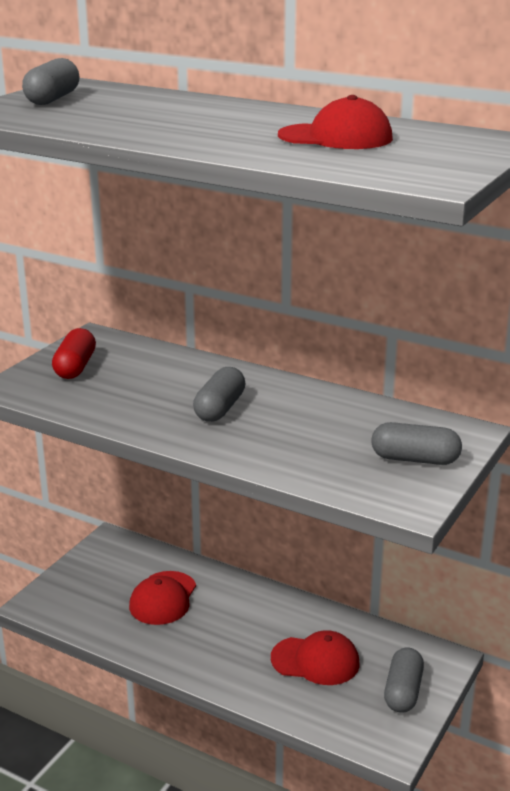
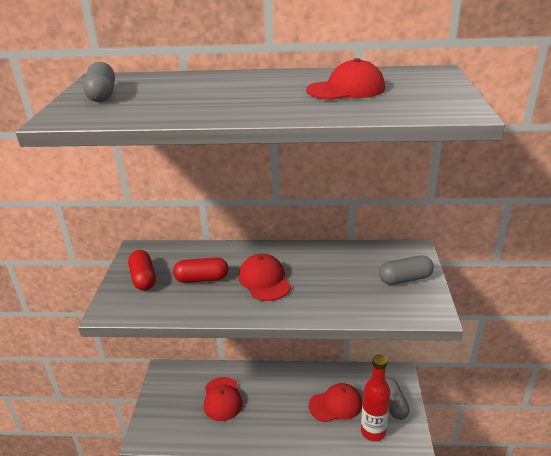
camera: 25 degrees left, 5 degrees up
(143, 386) = (202, 279): none -> red capsule
(219, 408) = (264, 280): grey capsule -> red cap
(344, 712) = (373, 432): none -> red bottle

